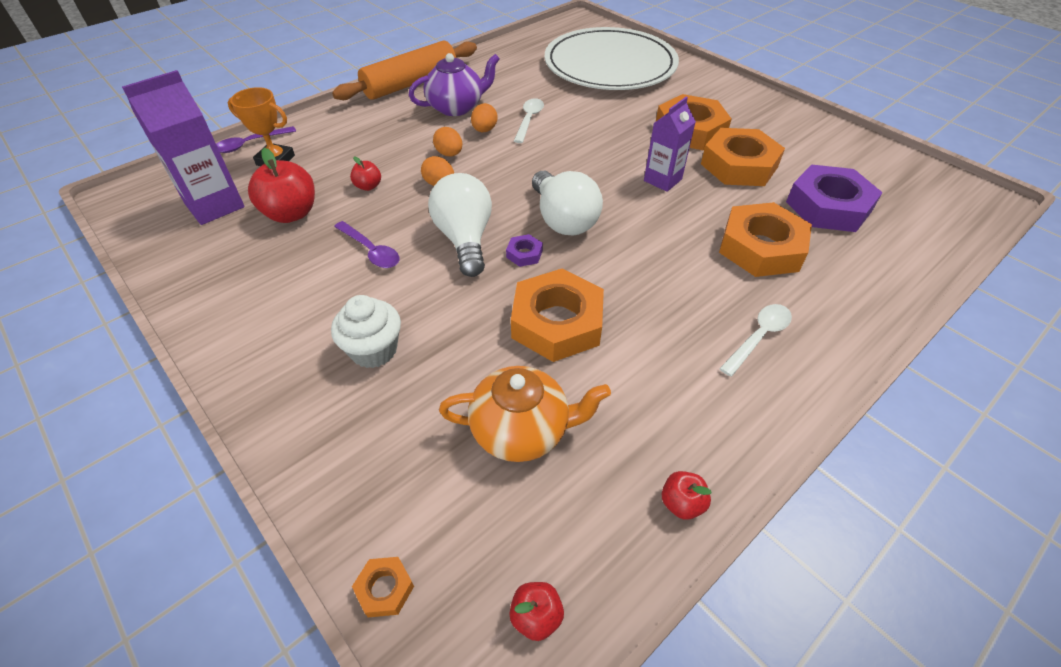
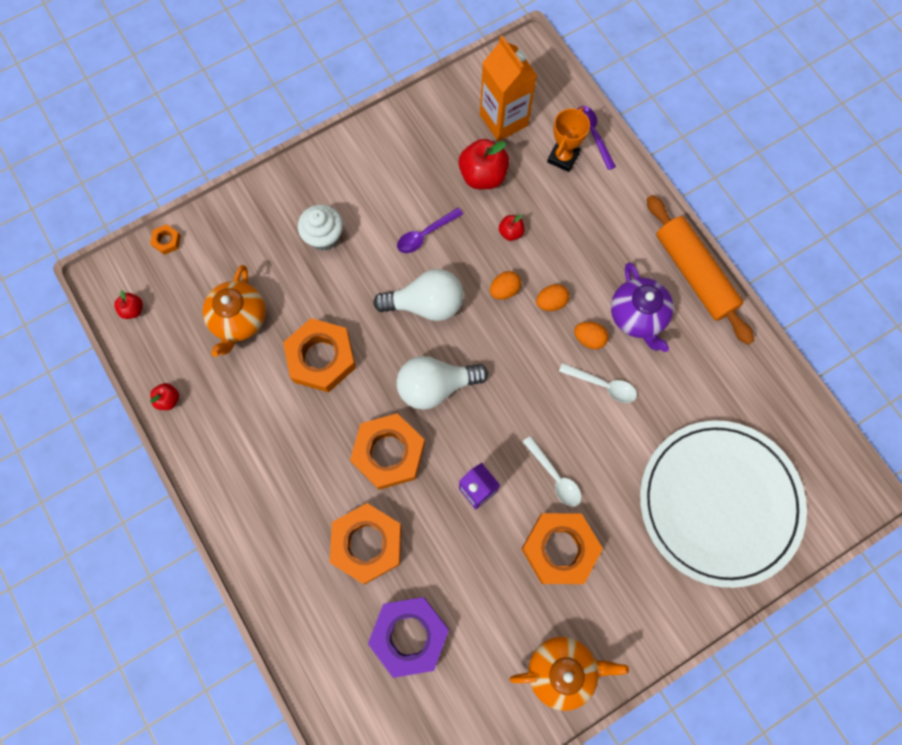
camera: 100 degrees right, 25 degrees up
(215, 205) = (503, 120): purple carton -> orange carton
(524, 254) = (399, 347): purple nut -> none
(739, 165) = (489, 576): orange nut -> orange nut (389, 453)
(759, 337) = (274, 499): white spoon -> white spoon (555, 477)
(788, 122) = (562, 670): none -> orange teapot

